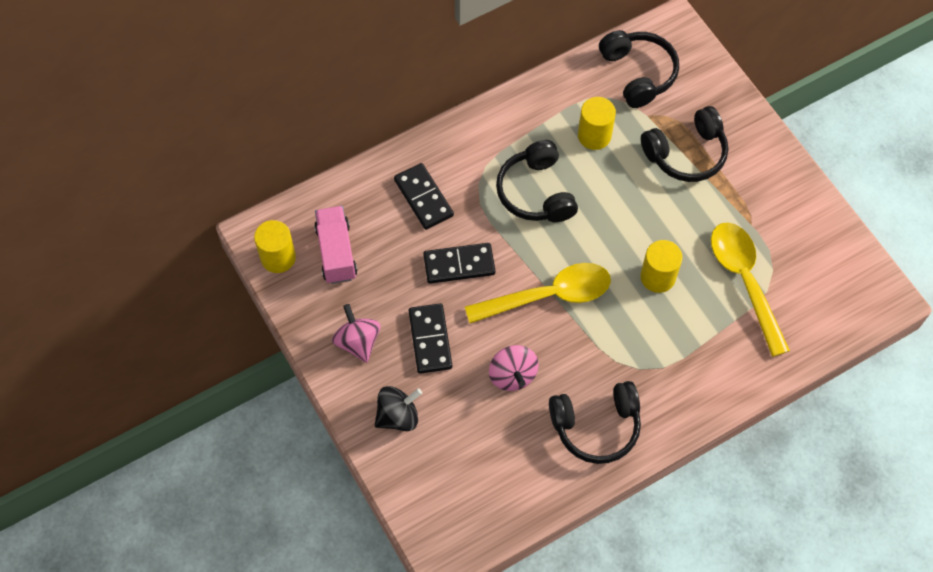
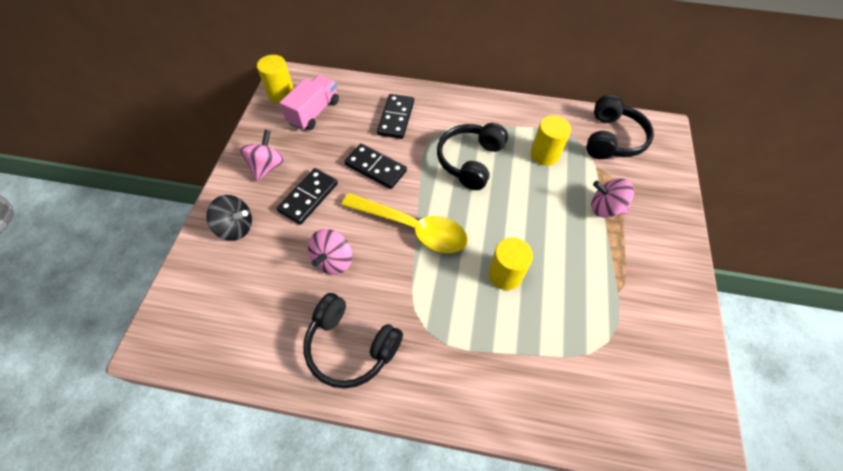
camera: 40 degrees right, 5 degrees down
(686, 153) = (605, 208): black headphones -> pink spinning top
(744, 281) = (575, 331): yellow spoon -> none

